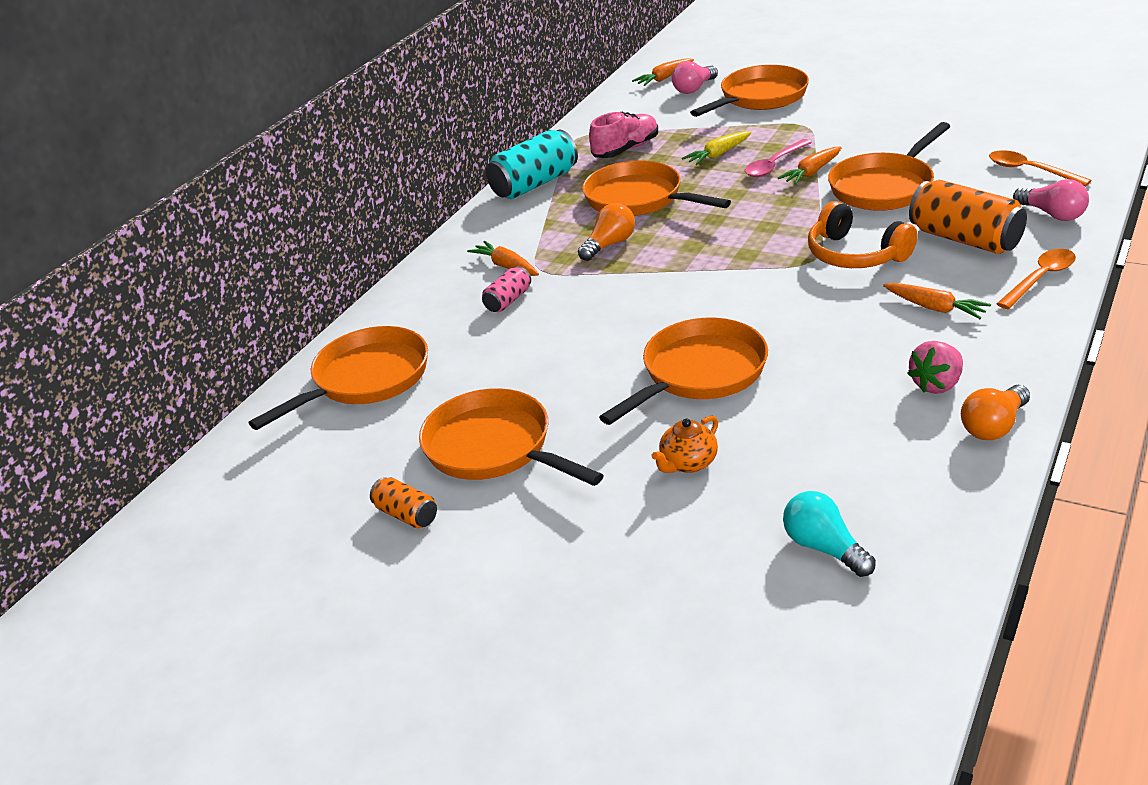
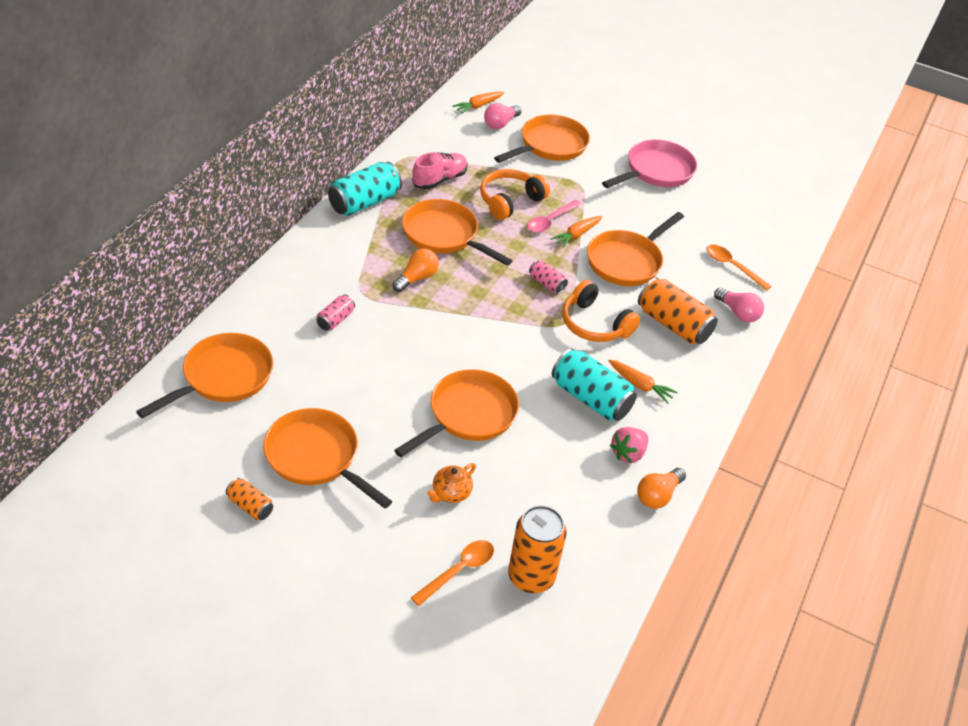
camera: 10 degrees left, 10 degrees up
(506, 266) = (336, 285): orange carrot -> none
(718, 154) = (510, 201): yellow carrot -> orange headphones
(781, 224) = (546, 283): none -> pink can
(824, 548) = (531, 576): turquoise light bulb -> orange can
(868, 332) = (590, 398): none -> turquoise can
(902, 98) = (656, 171): none -> pink pan
(1040, 279) = (716, 372): orange spoon -> orange spoon (459, 571)

